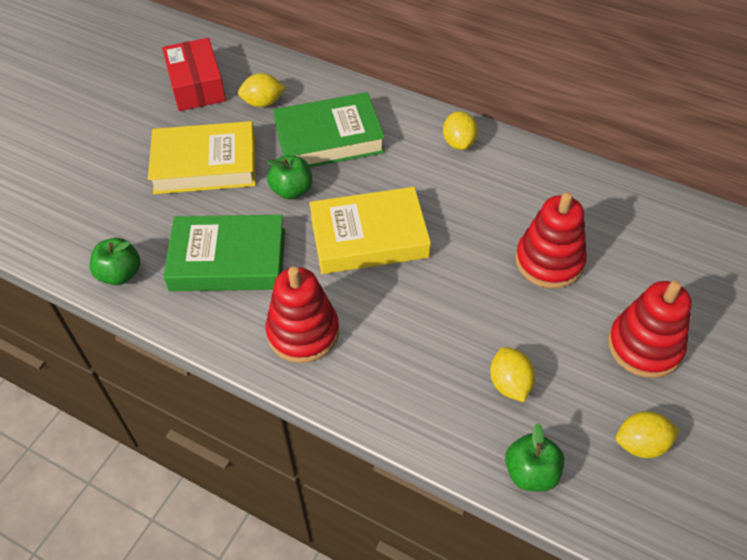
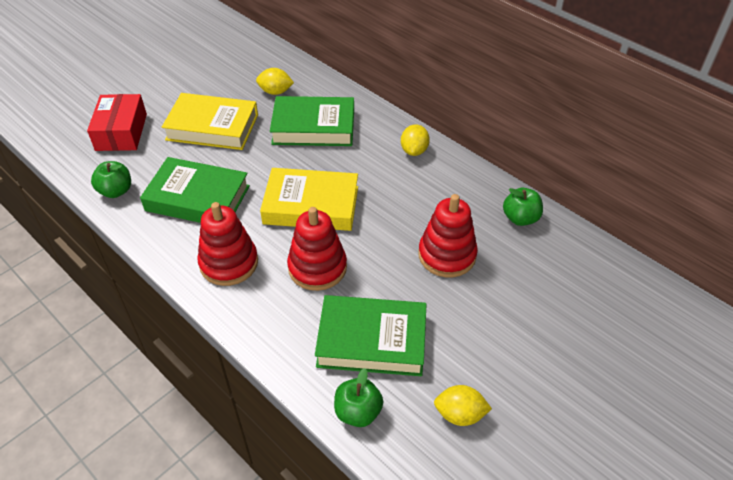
camera: 15 degrees right, 5 degrees down
(197, 86) = (232, 70): red box -> red box (121, 132)
(292, 190) = (268, 159): green apple -> green apple (520, 218)
(509, 384) = (372, 340): yellow lemon -> green book
(644, 346) = (497, 339): red stacking toy -> red stacking toy (317, 267)

